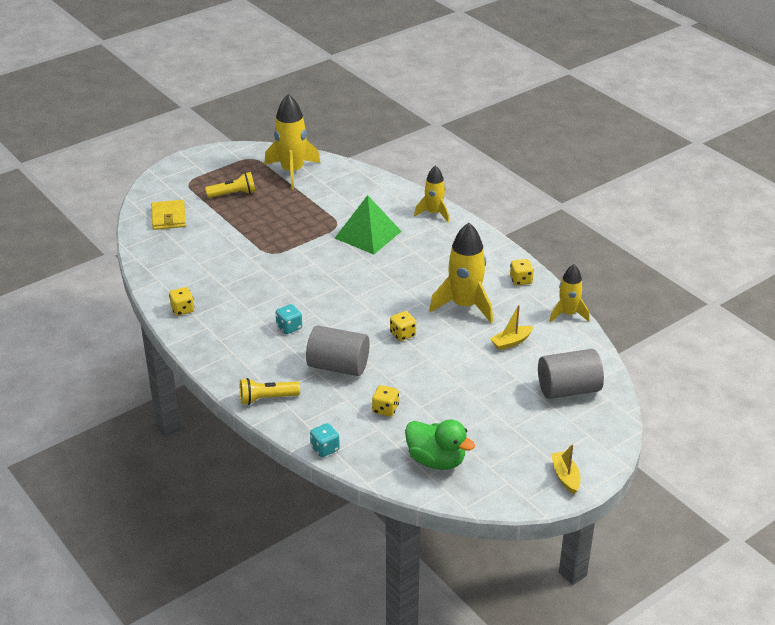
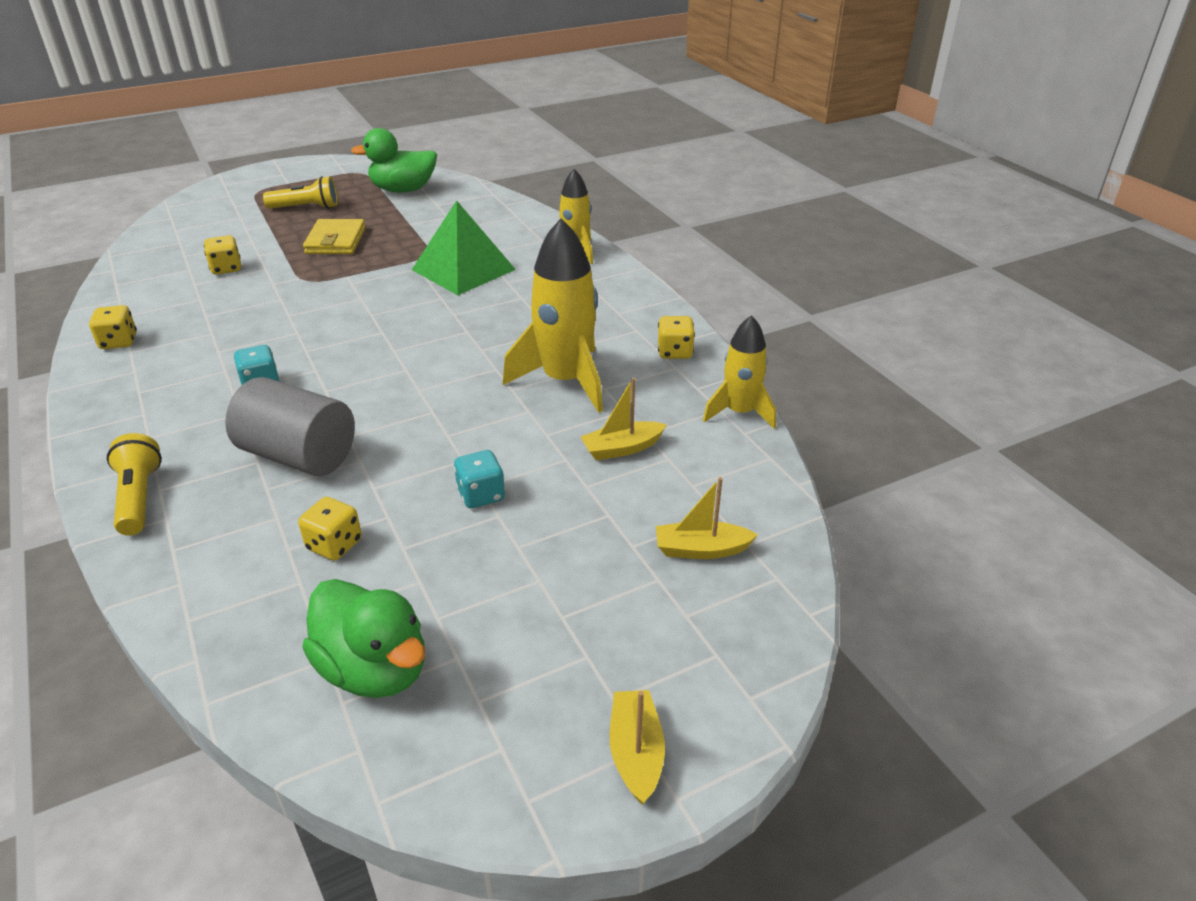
camera: 10 degrees right, 0 degrees up
(168, 217) = (199, 226): yellow wallet -> yellow wallet (336, 241)
(267, 398) = (139, 498): yellow flashlight -> yellow flashlight turned 75 degrees clockwise
(292, 171) = (403, 190): yellow rocket -> green duck
(325, 448) = (173, 611): turquoise dice -> turquoise dice (481, 495)
(402, 334) = (439, 415): yellow dice -> yellow dice (226, 268)
(568, 389) = (701, 549): grey cylinder -> yellow boat

